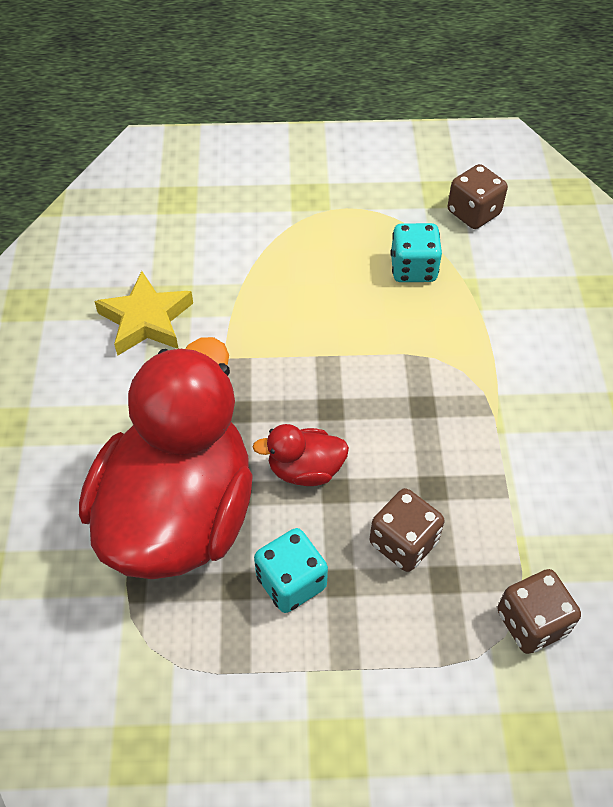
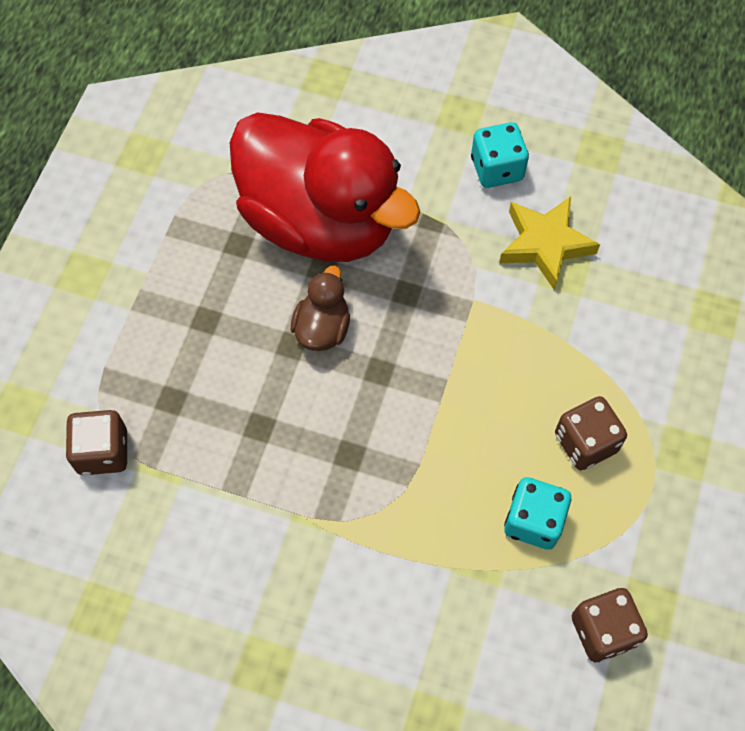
camera: 110 degrees right, 10 degrees up
(291, 582) = (222, 284): turquoise dice -> turquoise dice (497, 169)
(305, 469) = (322, 328): red duck -> brown duck
(403, 542) = (218, 381): brown dice -> brown dice (585, 442)

